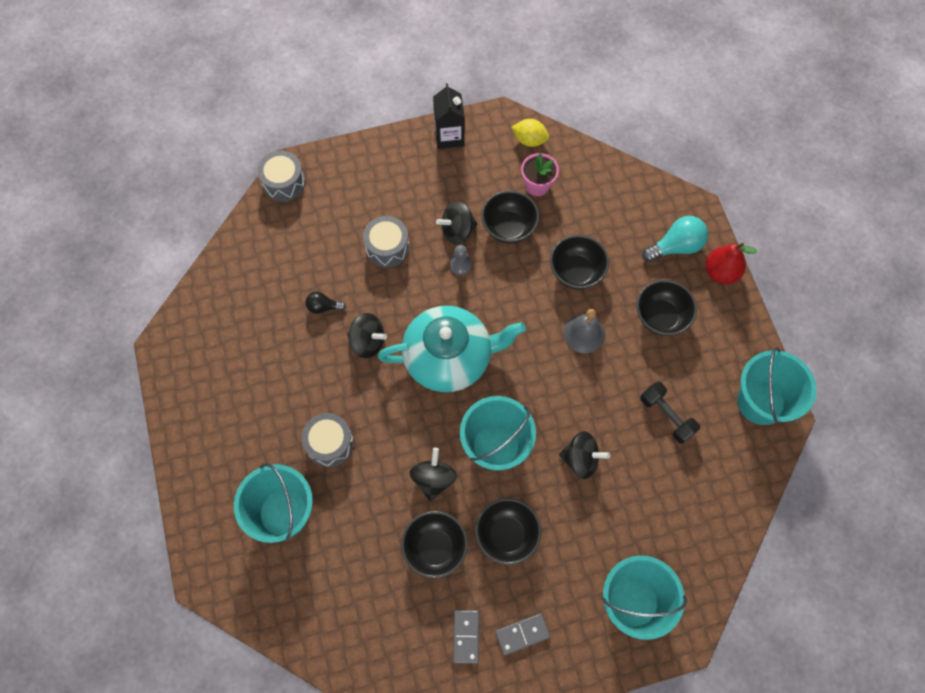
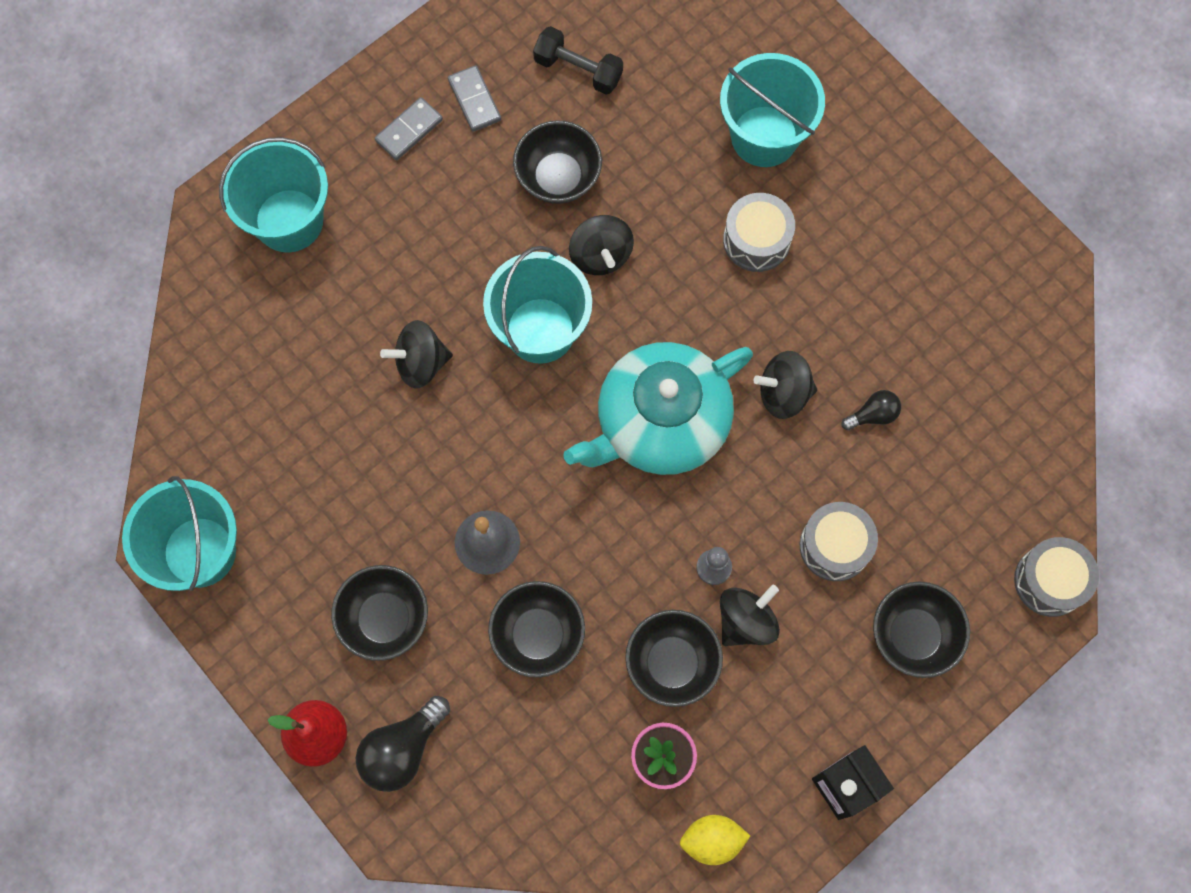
camera: 155 degrees right, 5 degrees up
(507, 535) = (476, 229): black bowl -> black bowl (913, 635)
(666, 416) = (326, 473): black dumbbell -> black dumbbell (578, 70)
(676, 246) = (402, 749): turquoise light bulb -> black light bulb

